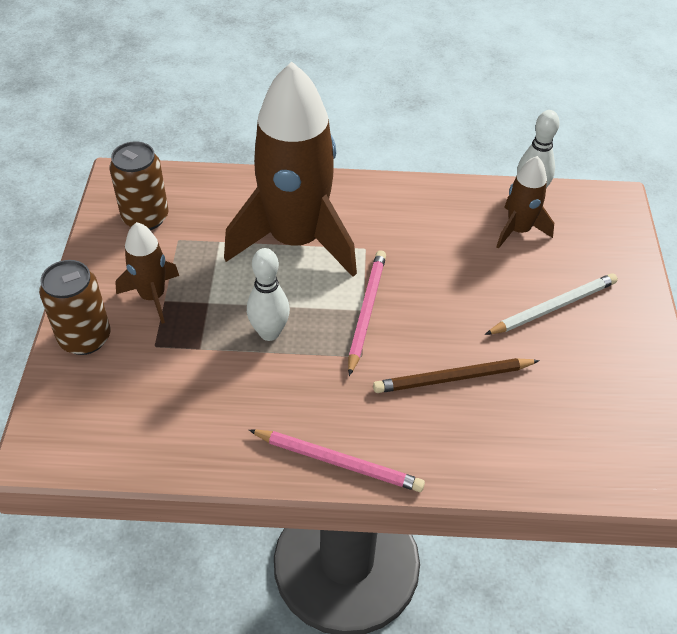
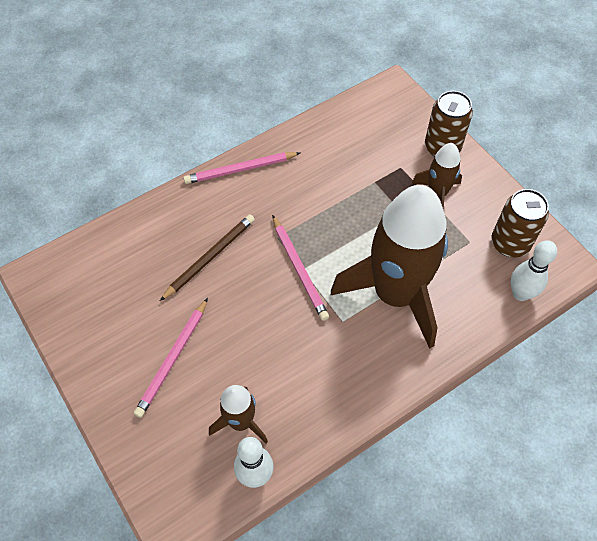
camera: 145 degrees right, 10 degrees up
(269, 332) = (345, 216): white bowling pin -> white bowling pin (520, 294)
(553, 307) = (173, 359): white pencil -> pink pencil

